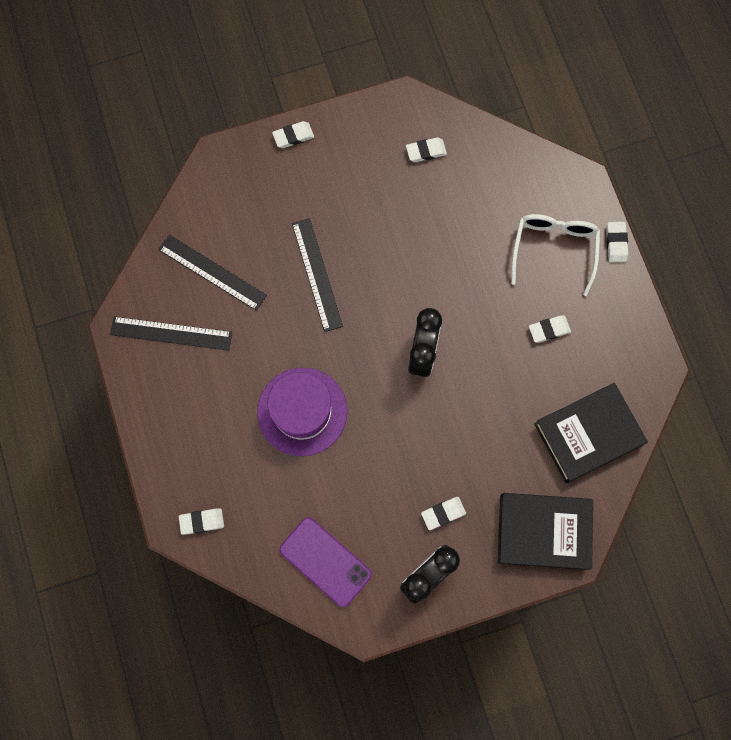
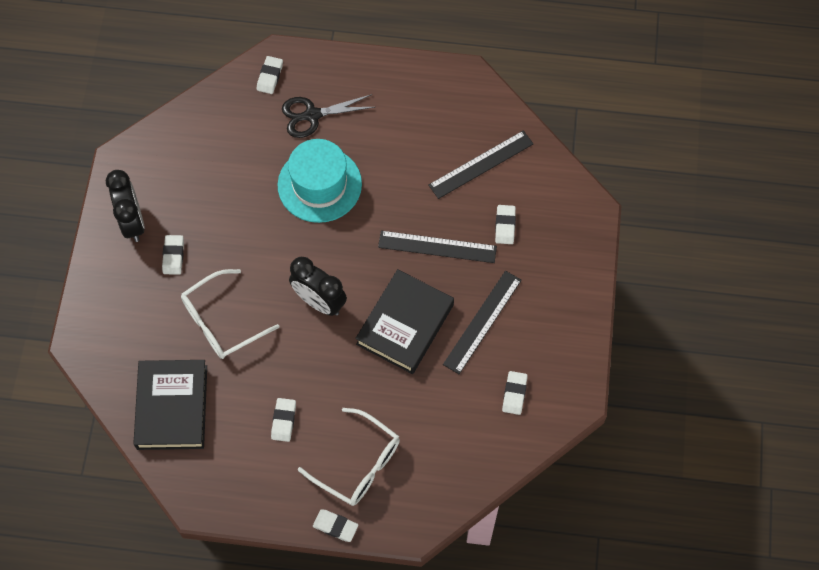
camera: 115 degrees right, 10 degrees down
(171, 333) = (441, 112): black ruler -> black ruler (482, 321)
(228, 456) = (312, 115): none -> black scissors
(293, 136) = (584, 283): white eraser -> white eraser (505, 226)
(302, 411) = (319, 184): purple hat -> turquoise hat
(325, 561) = (187, 151): purple phone -> none
(485, 432) = (222, 321): none -> white glasses
(543, 532) = (112, 328): black book -> black book (405, 324)

